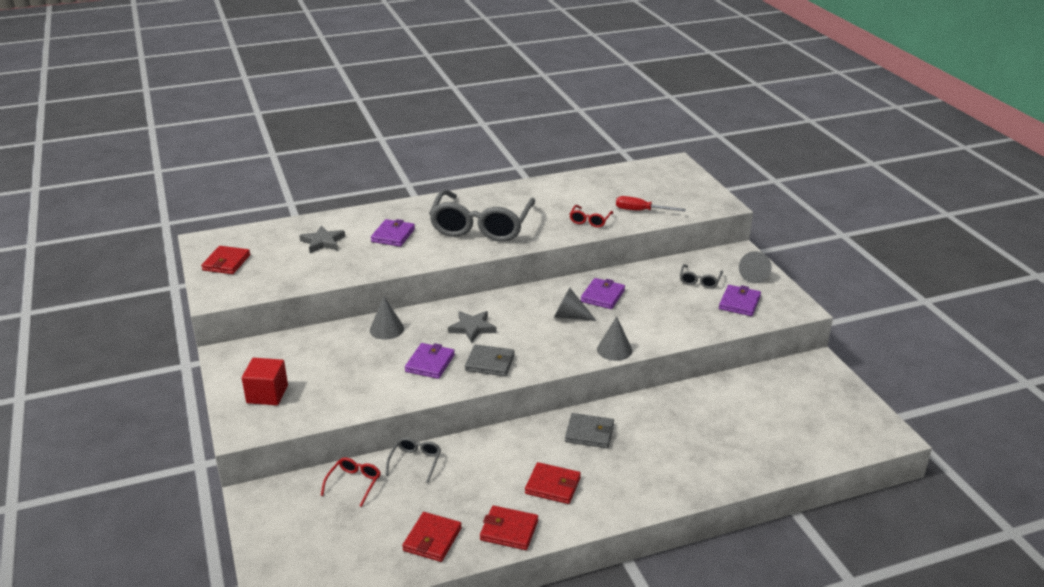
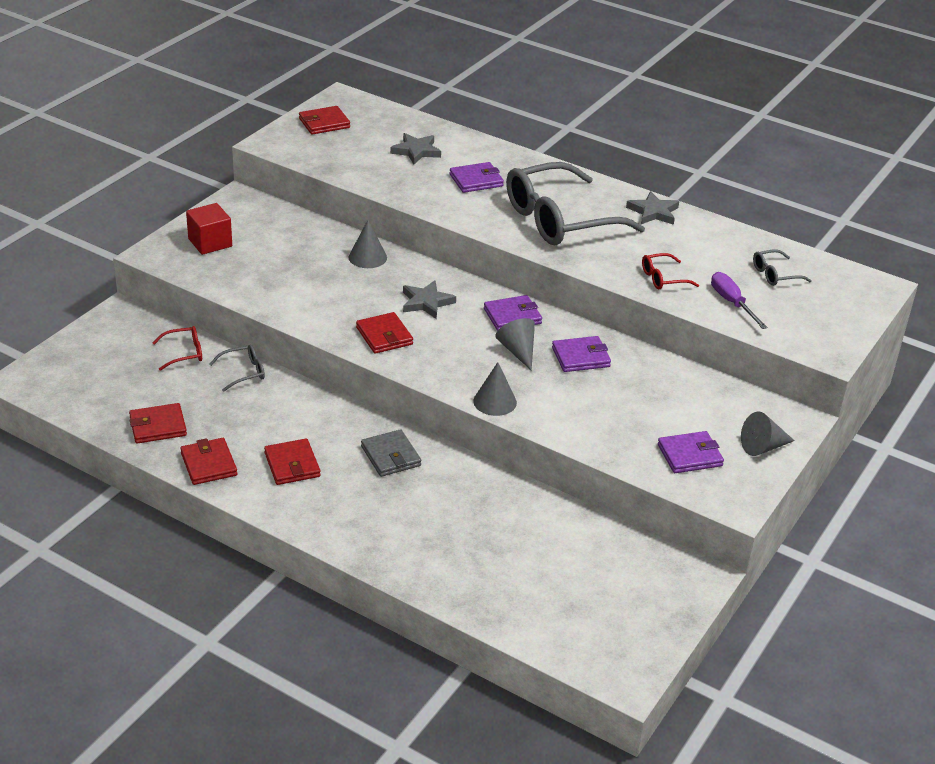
camera: 50 degrees right, 5 degrees up
(430, 363) = (345, 303): purple wallet -> purple wallet (512, 316)
(490, 363) = (384, 336): grey wallet -> red wallet
(516, 192) = (653, 212): none -> grey star
(641, 211) = (732, 303): red screwdriver -> purple screwdriver
(700, 281) = (697, 411): grey glasses -> grey glasses (775, 274)

